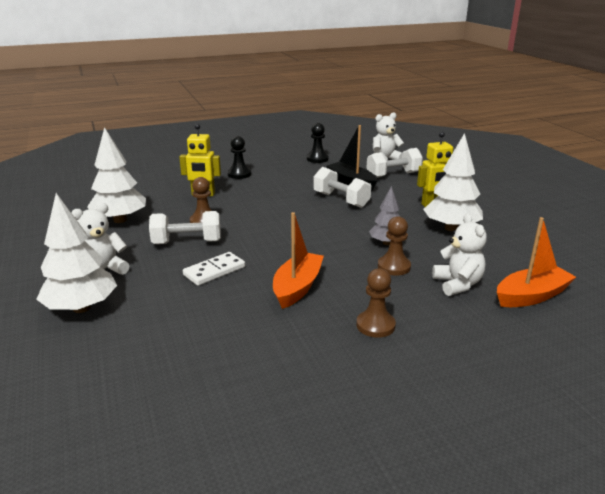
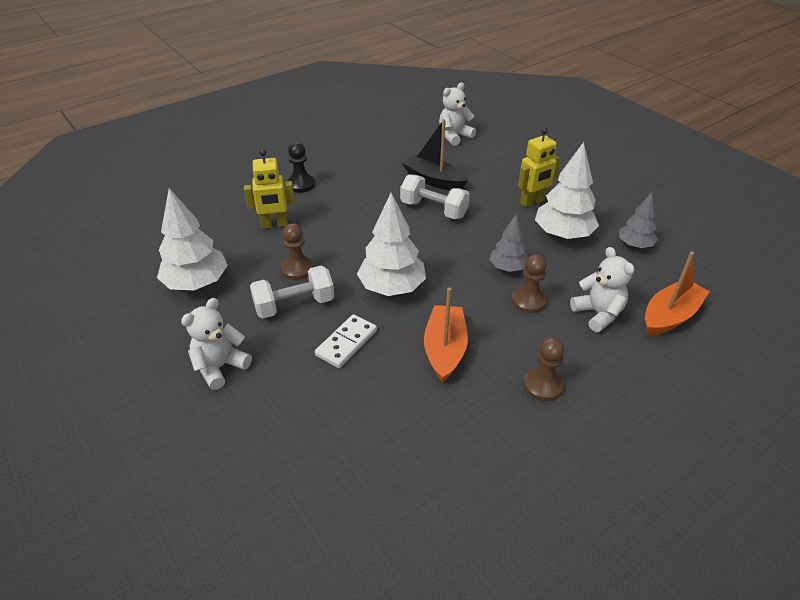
camera: 15 degrees left, 15 degrees up
(81, 308) = (226, 427): white tree -> white tree (392, 288)
(317, 159) = (379, 146): black pawn -> none
(393, 175) = (473, 161): white dumbbell -> none
(519, 243) = (635, 245): none -> grey tree

